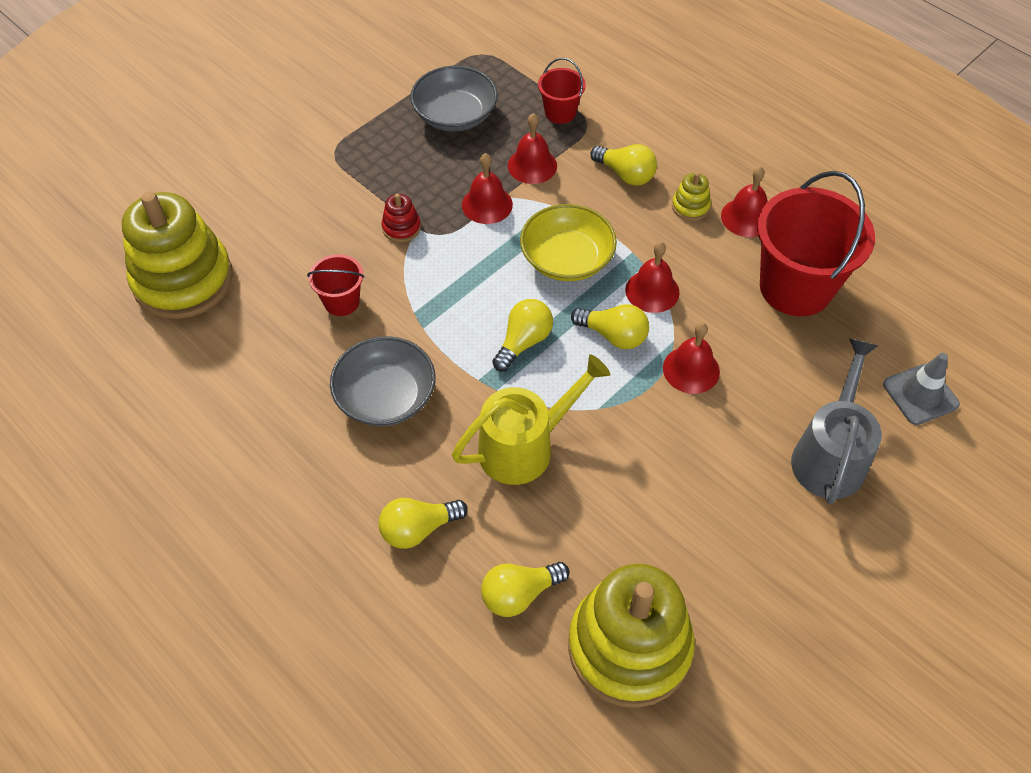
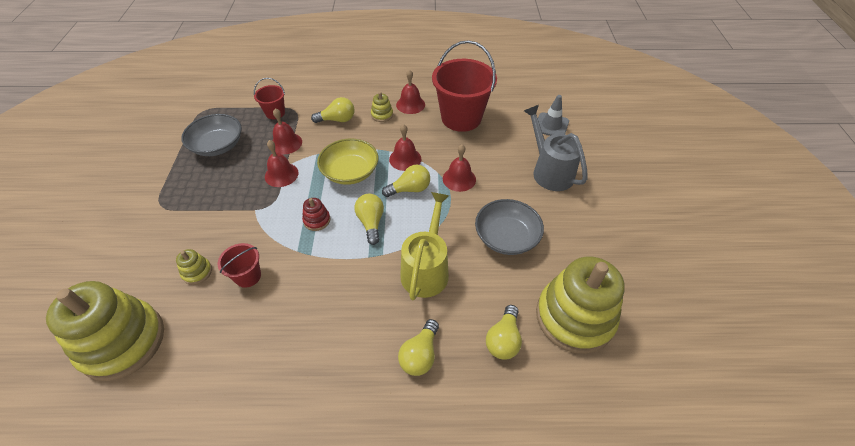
camera: 45 degrees left, 5 degrees down
(301, 258) = (197, 272): none -> yellow stacking toy
(386, 396) = (327, 304): grey bowl -> grey bowl (506, 237)
(401, 228) = (244, 216): red stacking toy -> red stacking toy (317, 220)

